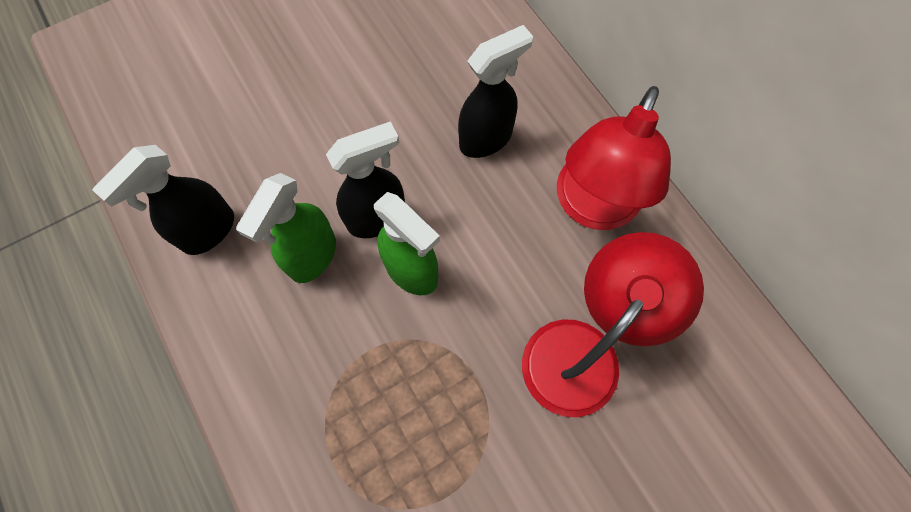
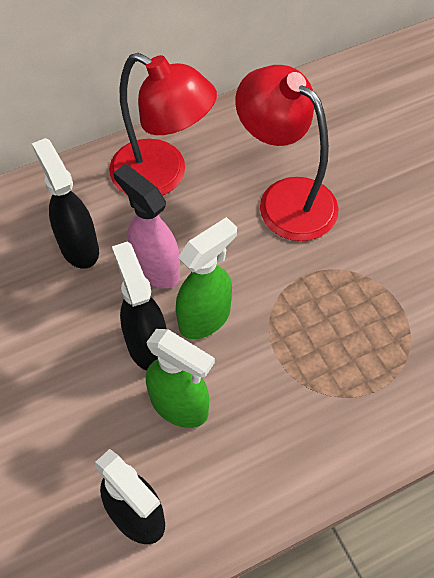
camera: 85 degrees left, 10 degrees down
(468, 215) = (156, 268): none -> pink spray bottle

